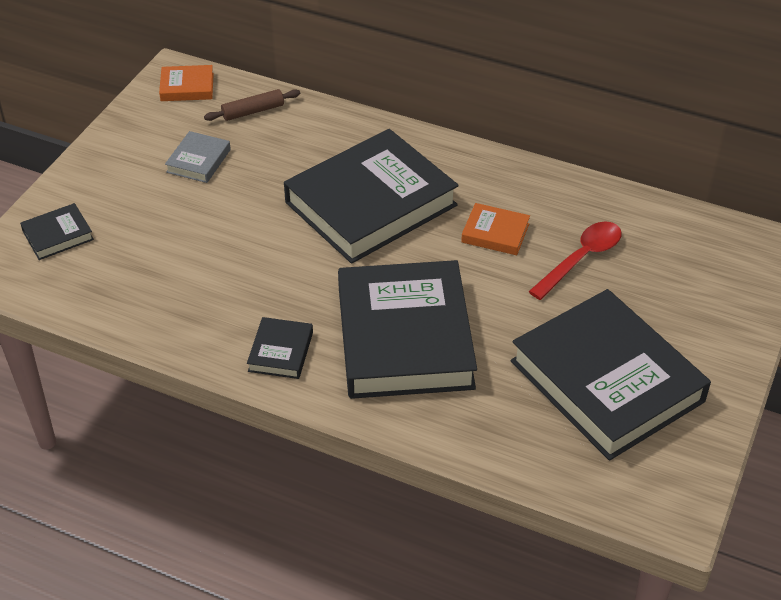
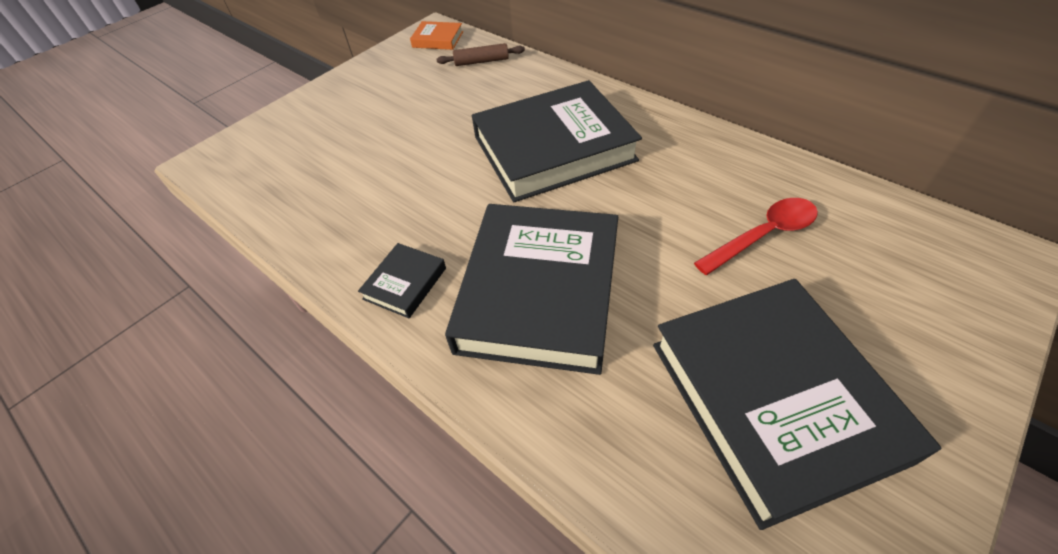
camera: 20 degrees right, 5 degrees up
(58, 235) = (272, 140): black book -> none
(198, 161) = (418, 94): grey book -> none
(495, 233) = (671, 193): orange book -> none

